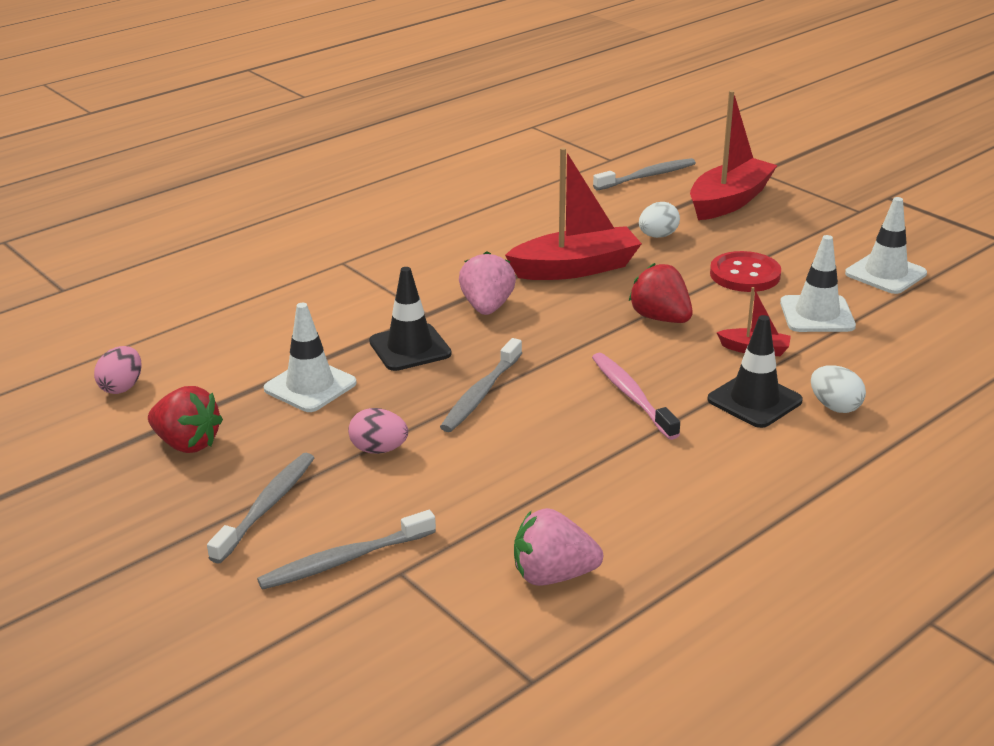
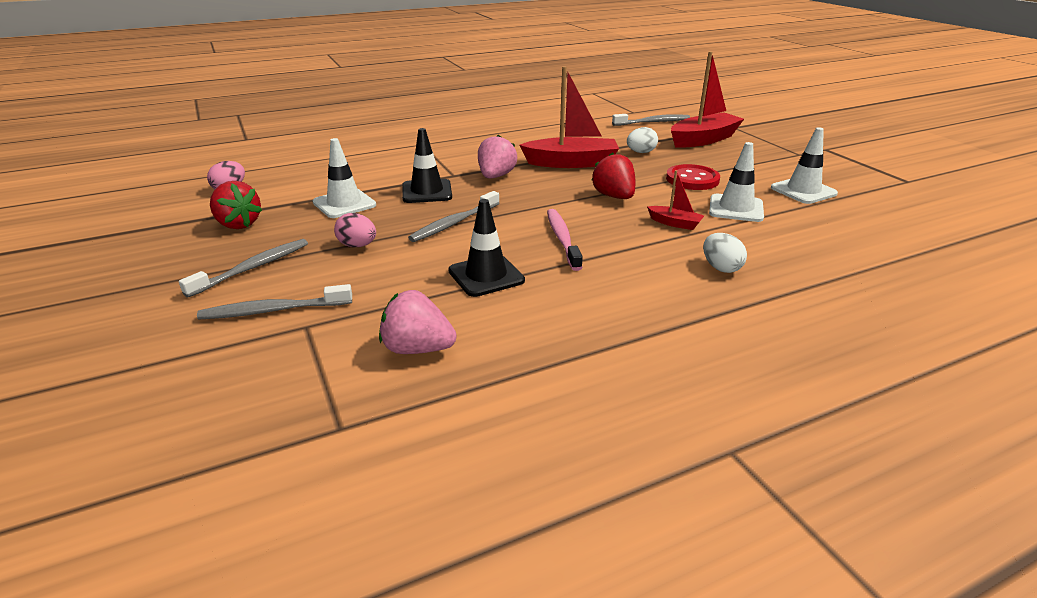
camera: 15 degrees right, 0 degrees up
(754, 400) = (656, 255): black traffic cone -> black traffic cone (486, 276)

